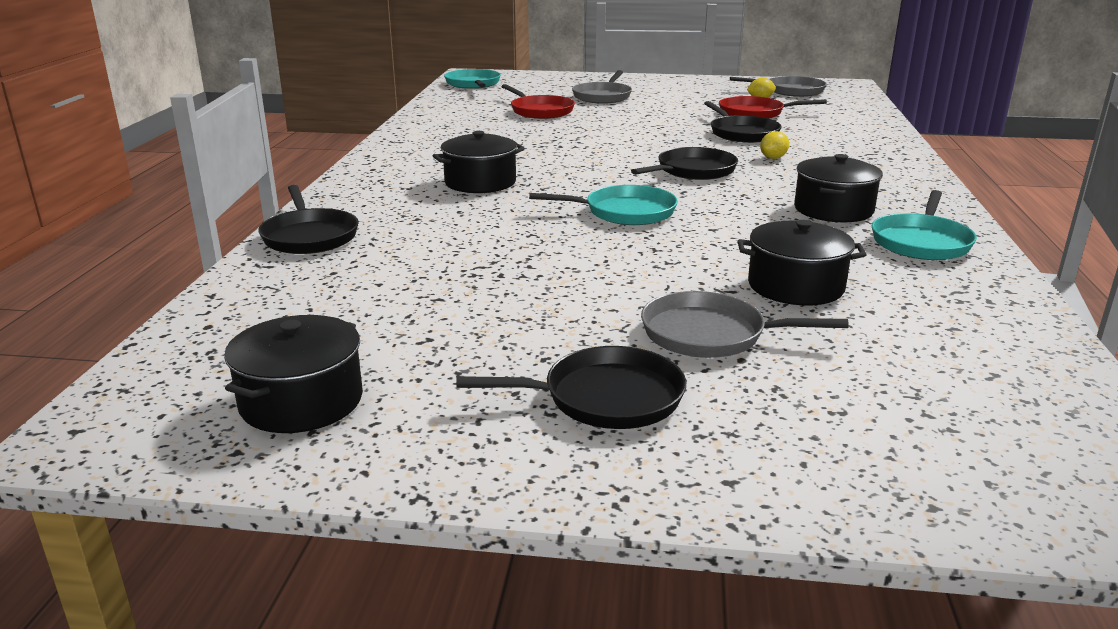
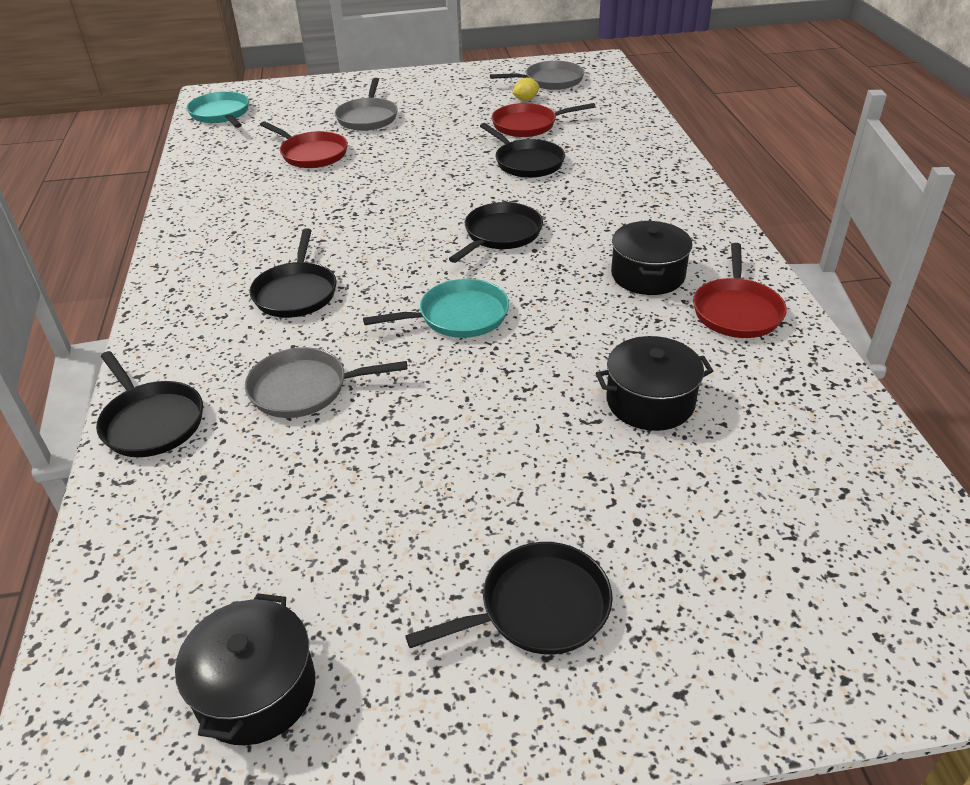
camera: 15 degrees left, 15 degrees up
(480, 182) = (296, 293): black pot -> black pan
(709, 334) = (598, 491): grey pan -> grey pan (304, 389)
(773, 158) = (568, 199): yellow lemon -> none
(921, 242) = (736, 311): turquoise pan -> red pan

